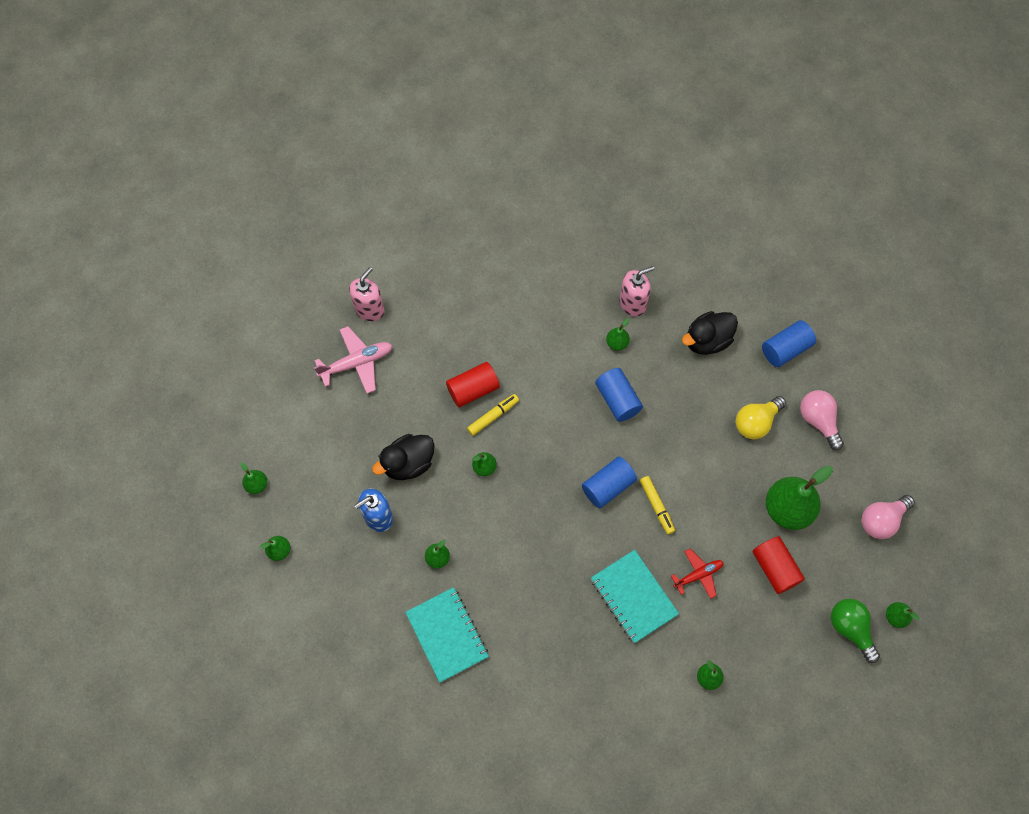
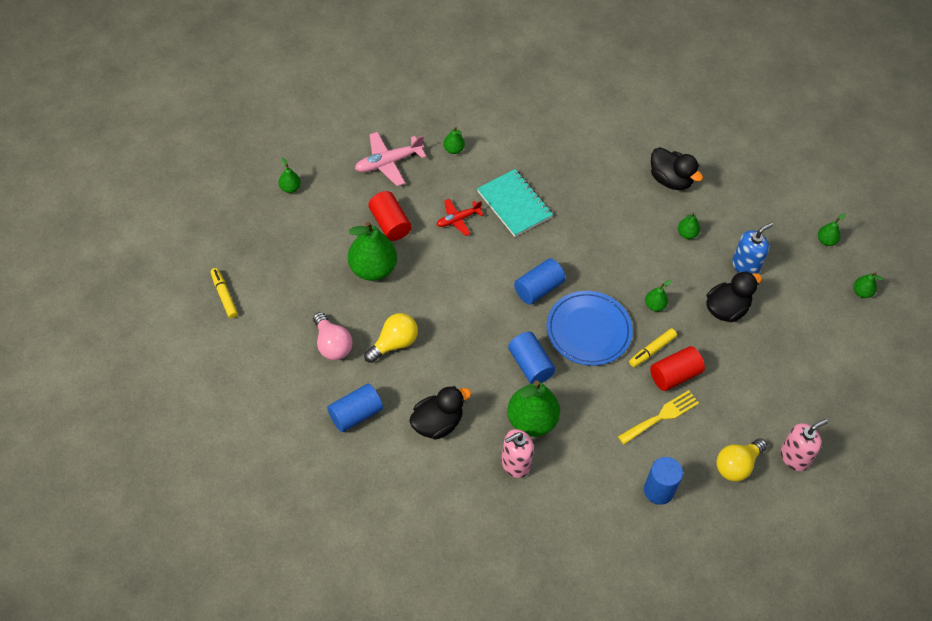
camera: 175 degrees right, 10 degrees down
(357, 363) = (795, 402): pink plane -> pink plane (388, 163)
(369, 309) = (794, 457): pink soap dispenser -> pink soap dispenser turned 150 degrees counterclockwise
(426, 302) = (736, 465): none -> yellow light bulb
(447, 635) = (670, 180): turquoise notebook -> black duck
(491, 348) = (661, 416): none -> yellow fork
(501, 280) = (658, 490): none -> blue cylinder
(556, 438) = (588, 330): none -> blue plate
(617, 343) = (531, 421): green pear -> green pear, size x2.15
(656, 506) = (493, 272): yellow marker -> yellow marker (224, 295)
(850, 629) = (330, 180): green light bulb -> none
(881, 520) = (287, 259): pink light bulb -> none

